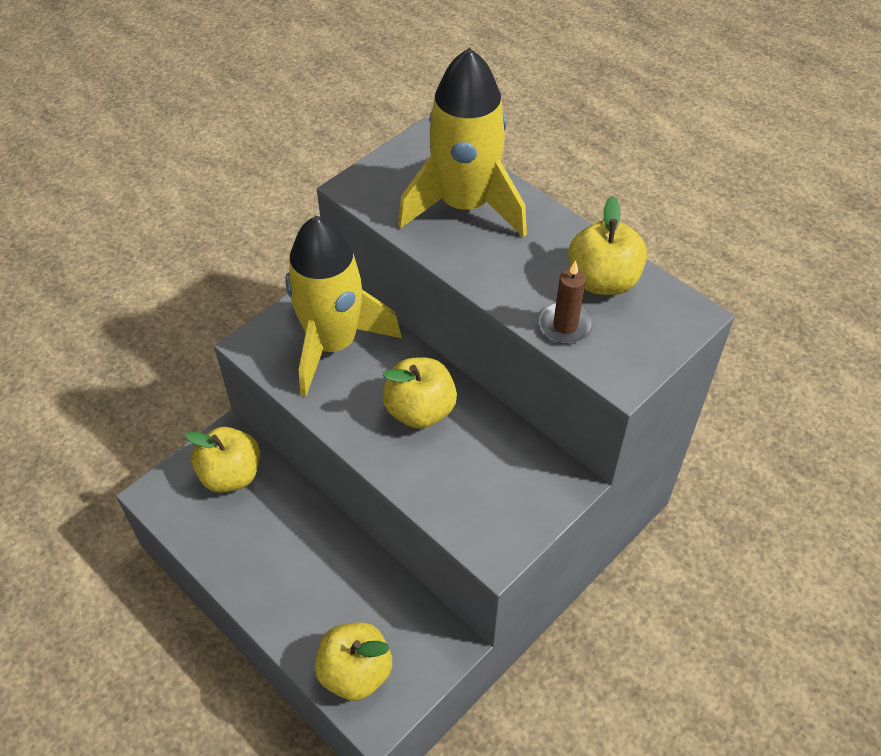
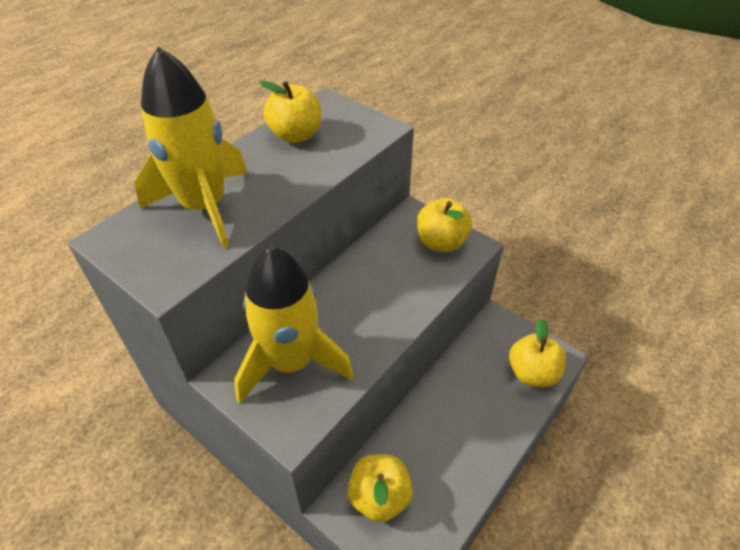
camera: 95 degrees left, 5 degrees down
(420, 410) = (360, 294): yellow apple -> yellow apple (441, 242)
(565, 325) = (340, 151): brown candle -> none

